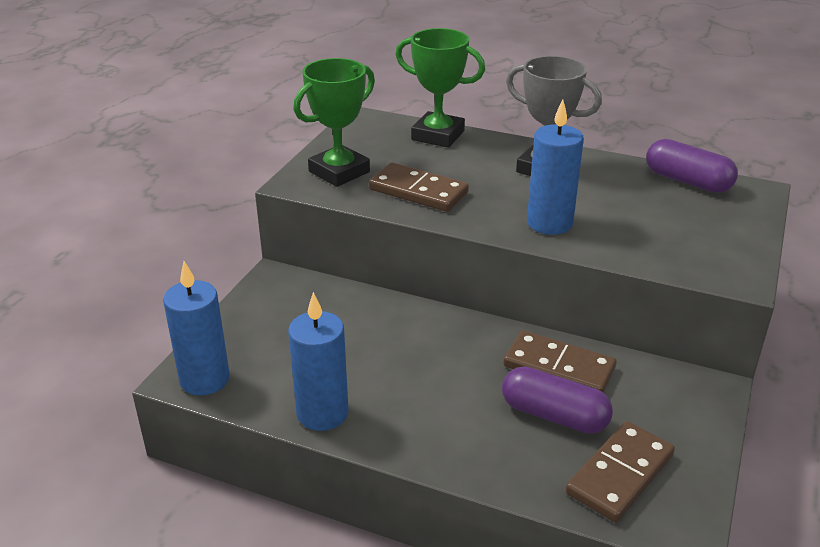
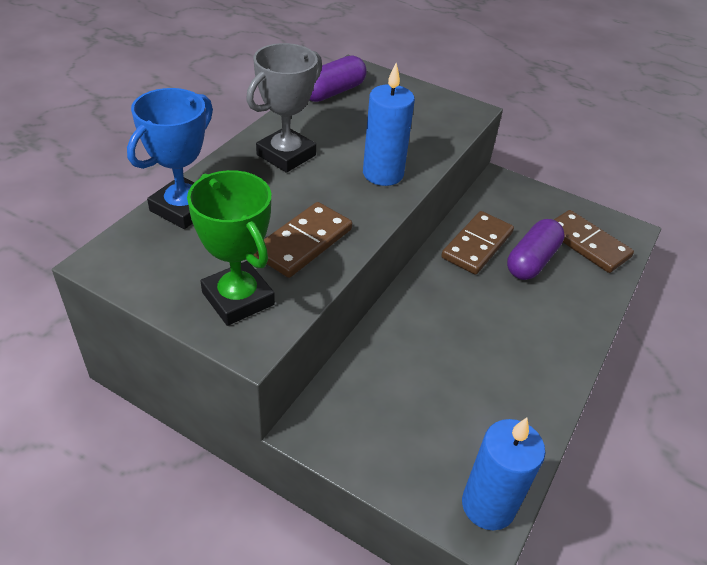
camera: 85 degrees left, 10 degrees up
(322, 413) = (535, 404): blue candle -> none
(438, 135) = (183, 208): green trophy -> blue trophy

